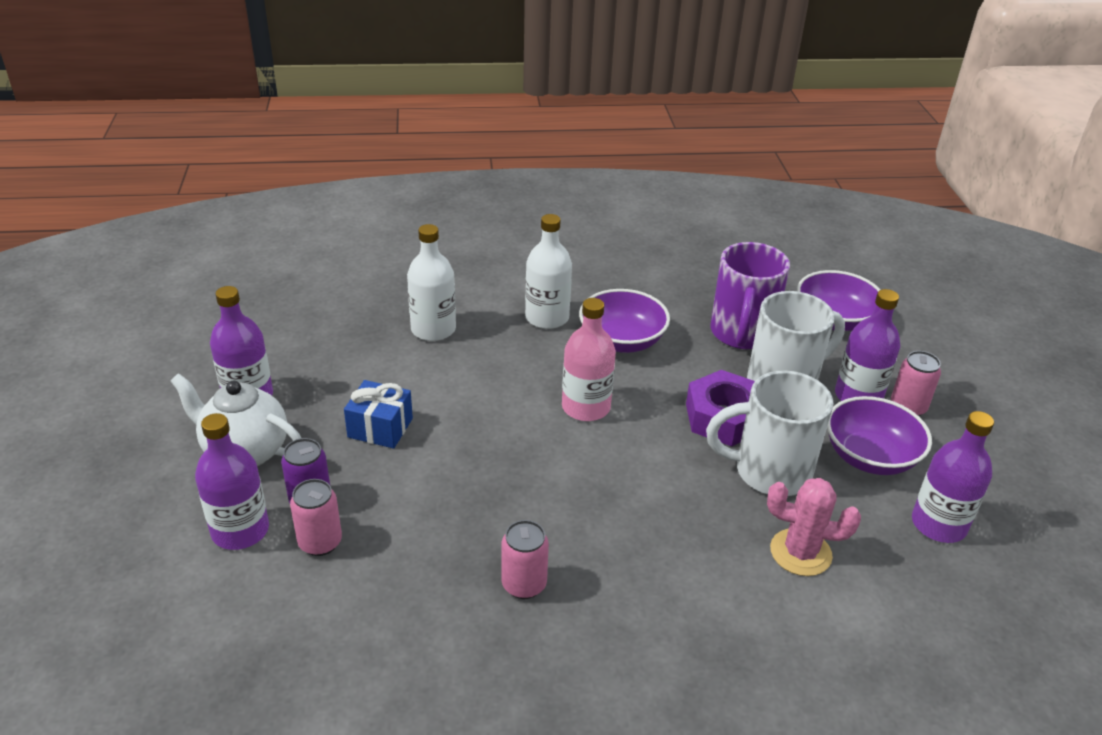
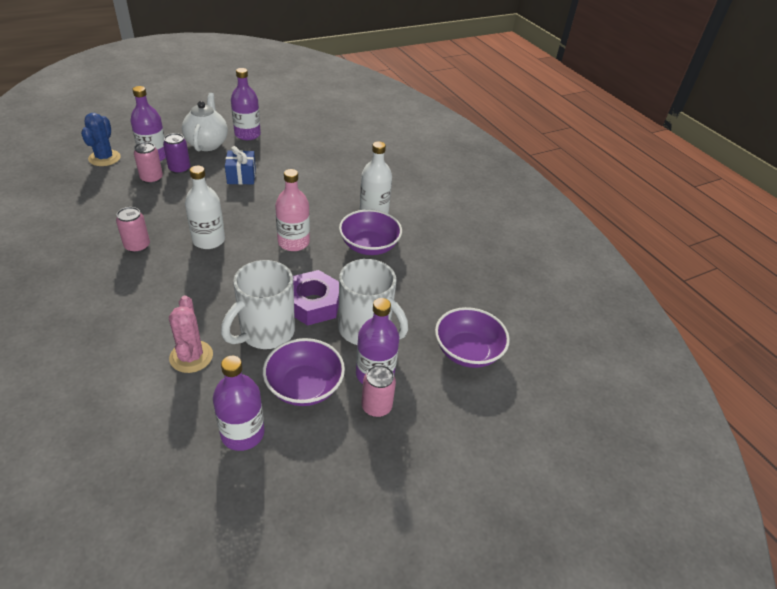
camera: 65 degrees right, 5 degrees up
(198, 606) = (104, 158): none -> blue cactus
(433, 329) = (335, 174): white bottle -> white bottle (208, 240)
(741, 334) = (413, 301): purple mug -> none
(769, 472) = (265, 332): white mug -> white mug turned 120 degrees counterclockwise

